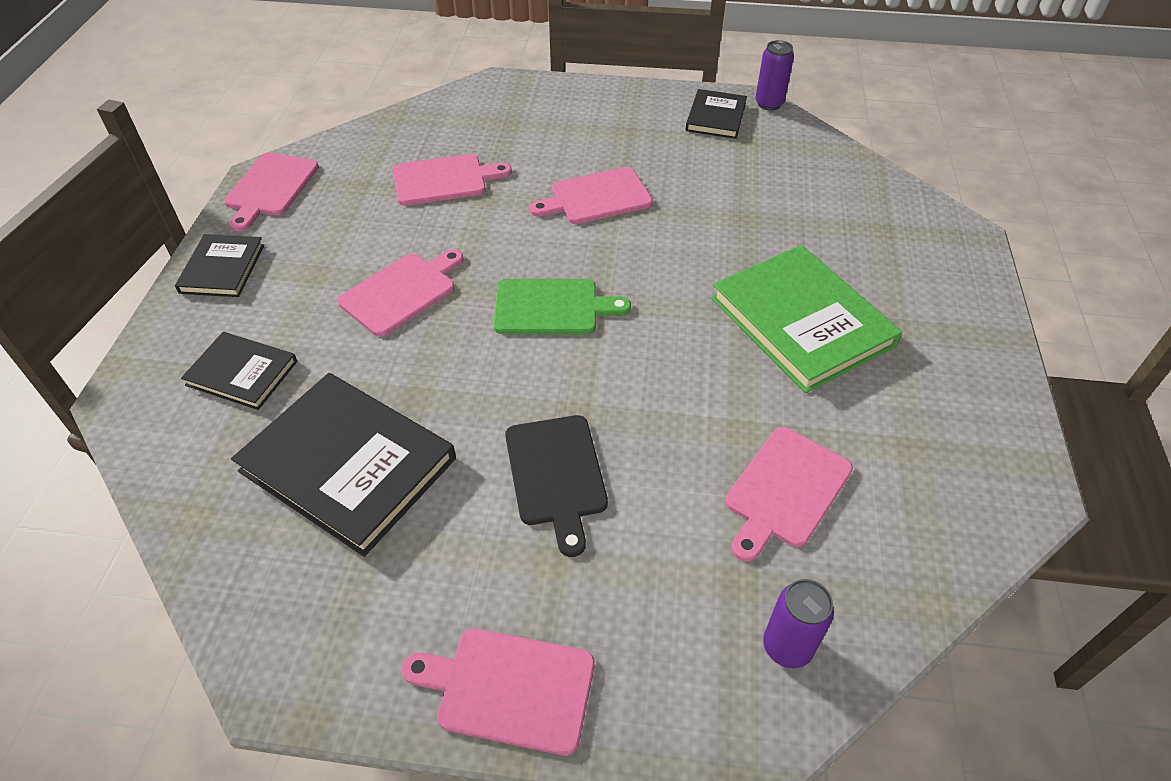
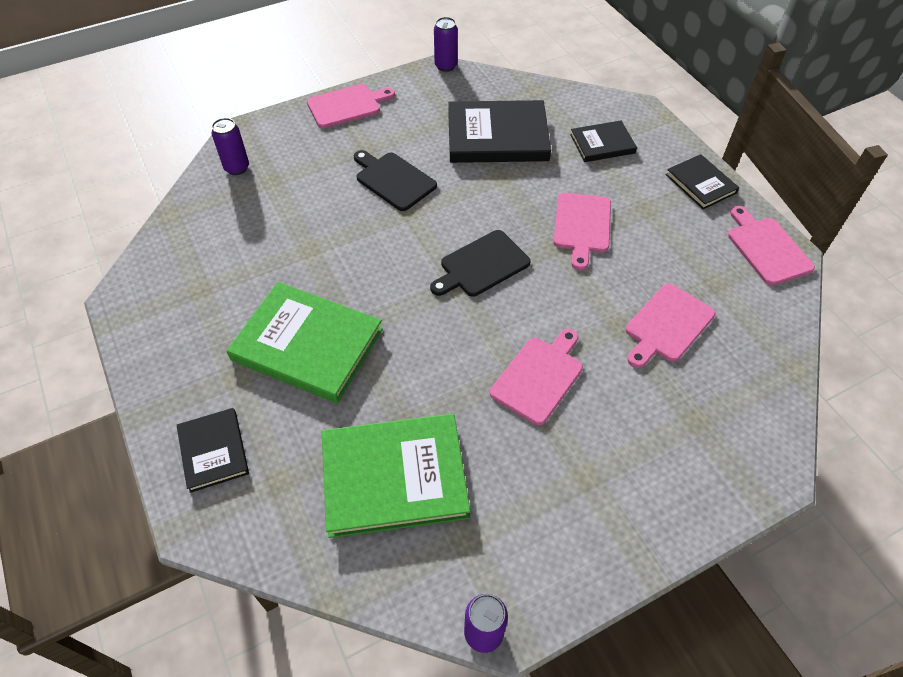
camera: 145 degrees right, 5 degrees up
(252, 681) = (445, 66): none -> purple can
(552, 307) = (482, 265): green cutting board -> black cutting board
(716, 117) = (523, 564): black book -> black book (213, 451)
(777, 192) = (394, 477): none -> green book
(785, 490) = (267, 230): pink cutting board -> none

